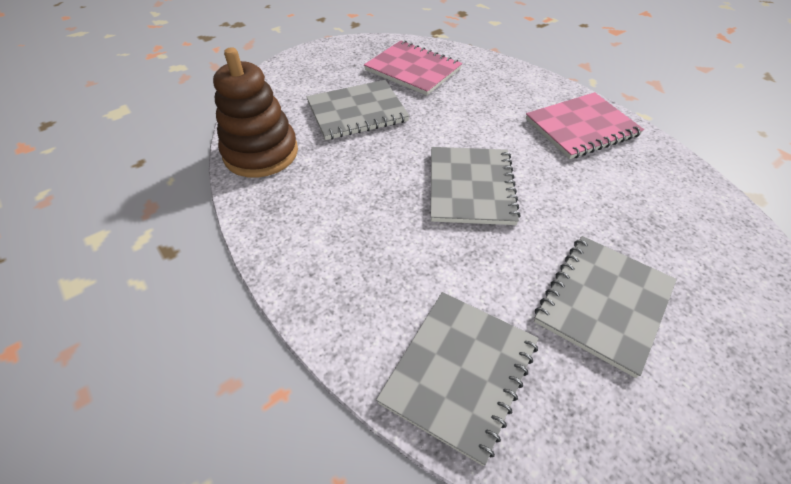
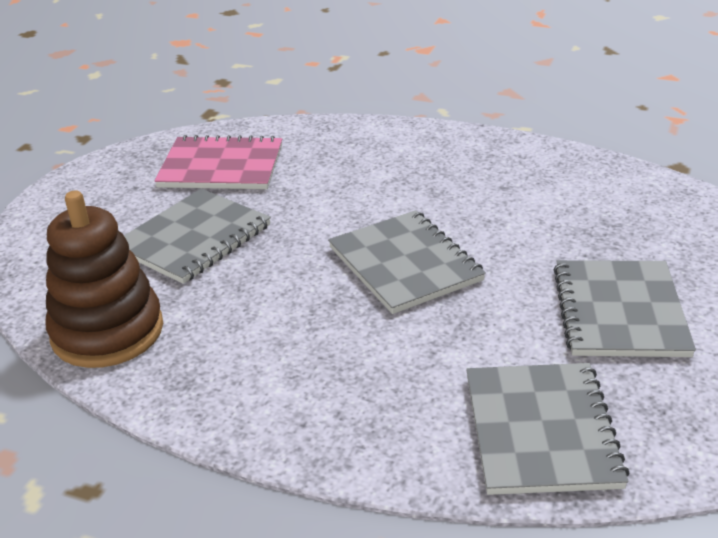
camera: 30 degrees left, 15 degrees down
(581, 127) = (470, 161): pink notebook -> none

